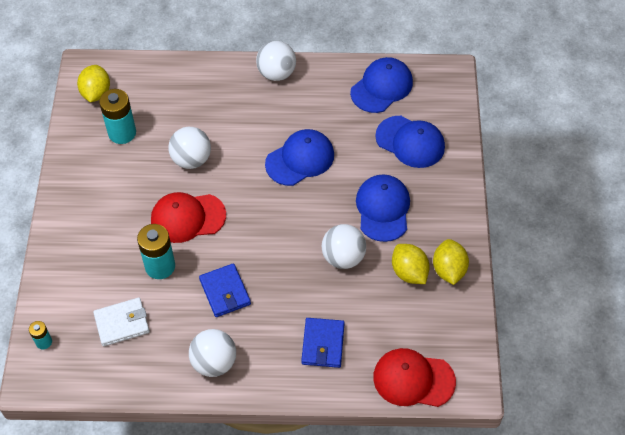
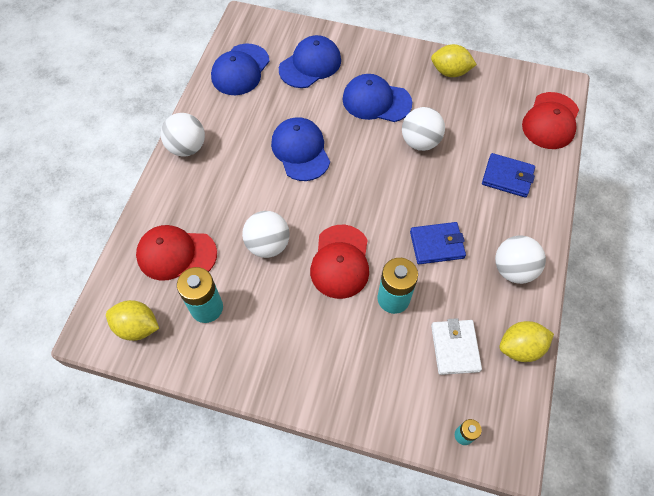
camera: 75 degrees left, 5 degrees up
(166, 98) = (176, 254): none -> red cap
(381, 87) = (240, 70): blue cap -> blue cap turned 120 degrees counterclockwise
(409, 272) = (446, 99): yellow lemon -> yellow lemon (520, 347)

